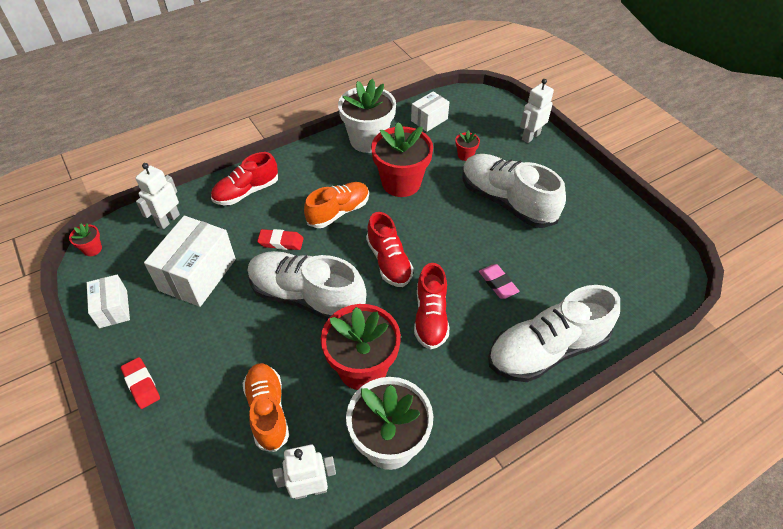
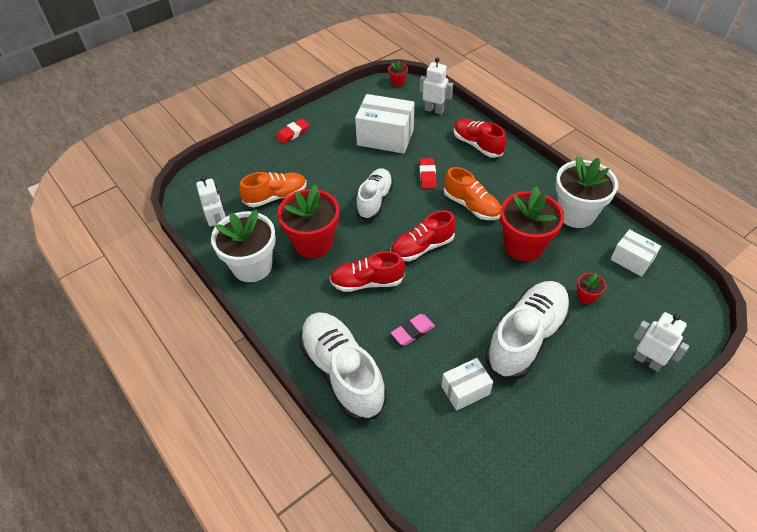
camera: 85 degrees right, 0 degrees up
(113, 309) = (349, 105): white box -> white box (465, 390)
(307, 297) = (375, 200): white shoe -> white shoe, size x0.64

